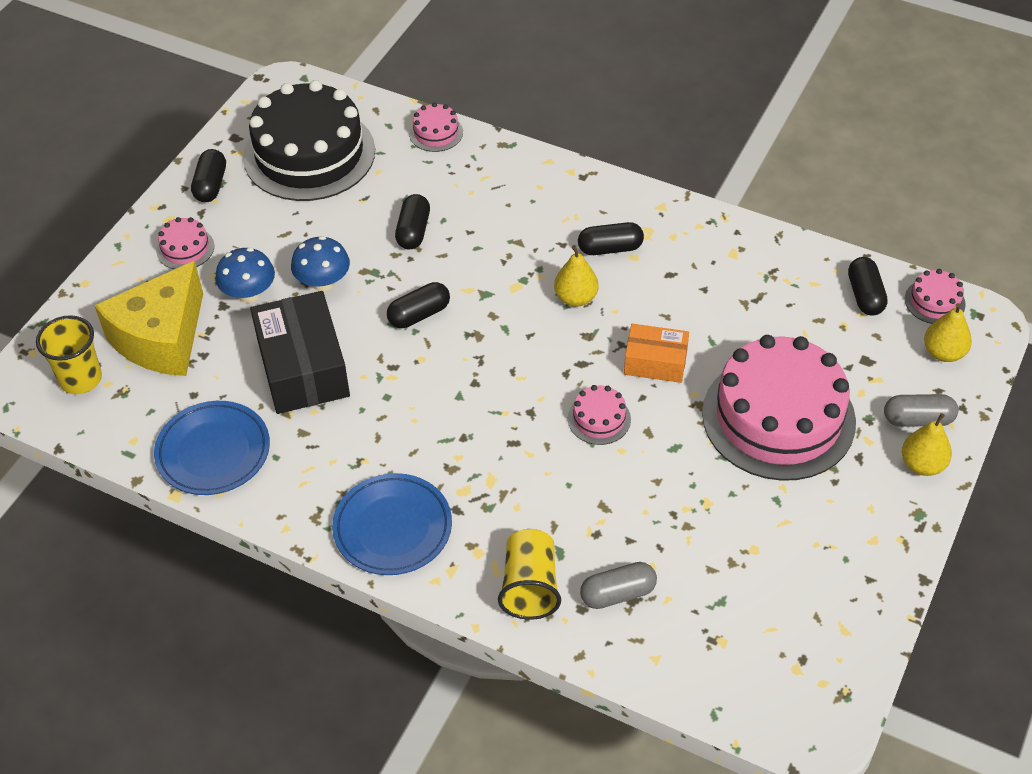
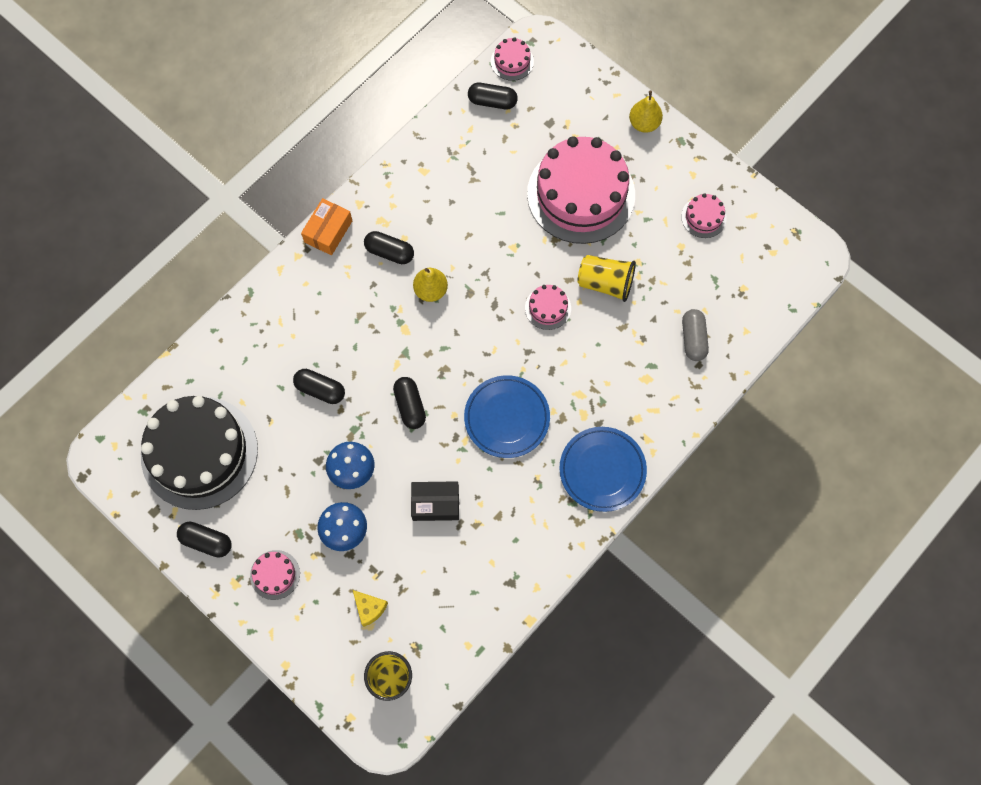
camera: 75 degrees left, 20 degrees up
(162, 338) = (369, 608): yellow cheese -> yellow cheese, size x0.40
(213, 452) = (497, 585): blue plate -> blue plate (507, 418)
(303, 368) = (435, 503): black box -> black box, size x0.58
(436, 133) = (213, 345): pink cake -> pink cake (703, 217)
(530, 586) = (673, 392): yellow cup -> yellow cup (605, 283)
(610, 248) = (389, 252): black capsule -> black capsule turned 75 degrees counterclockwise
(655, 362) = (509, 255): orange box -> orange box (328, 231)
(918, 419) = (608, 112): grey capsule -> none
(943, 353) = (557, 74): yellow pear -> none

